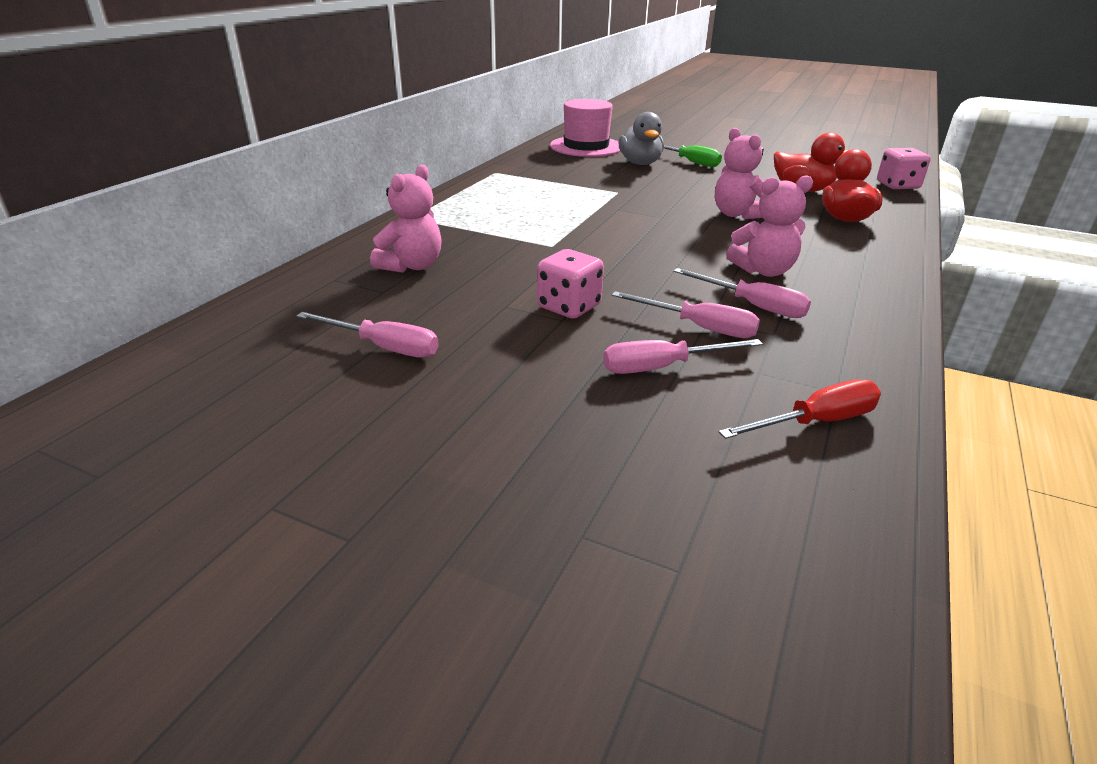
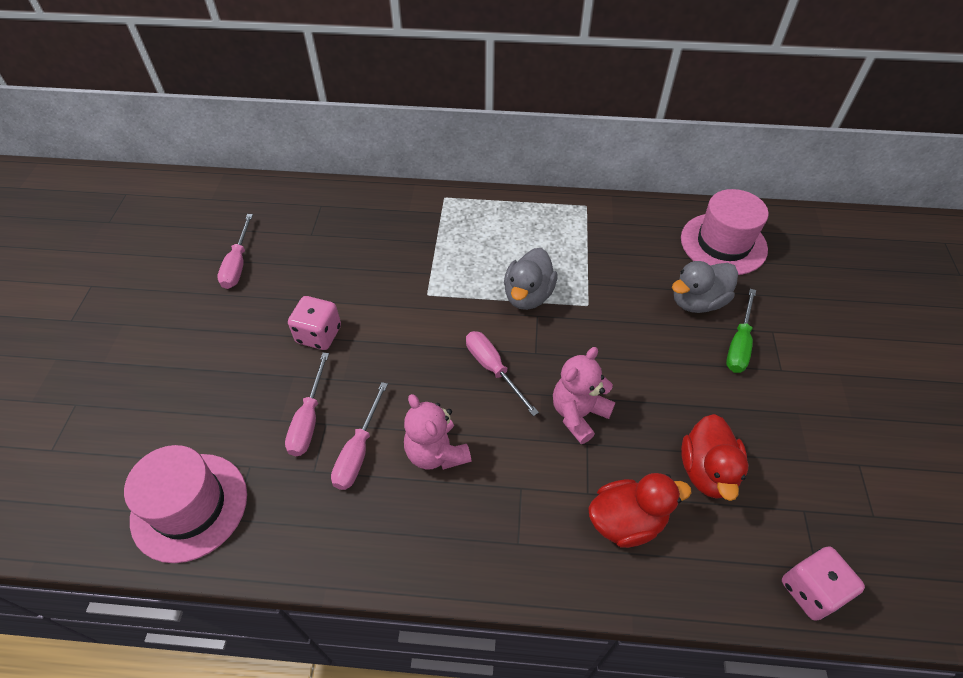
camera: 70 degrees right, 20 degrees up
(412, 266) = (355, 232): pink teddy bear -> none
(589, 208) = (528, 295): none -> grey duck
(662, 367) = (244, 407): pink screwdriver -> pink screwdriver (493, 369)
(815, 422) = (189, 506): red screwdriver -> pink hat

